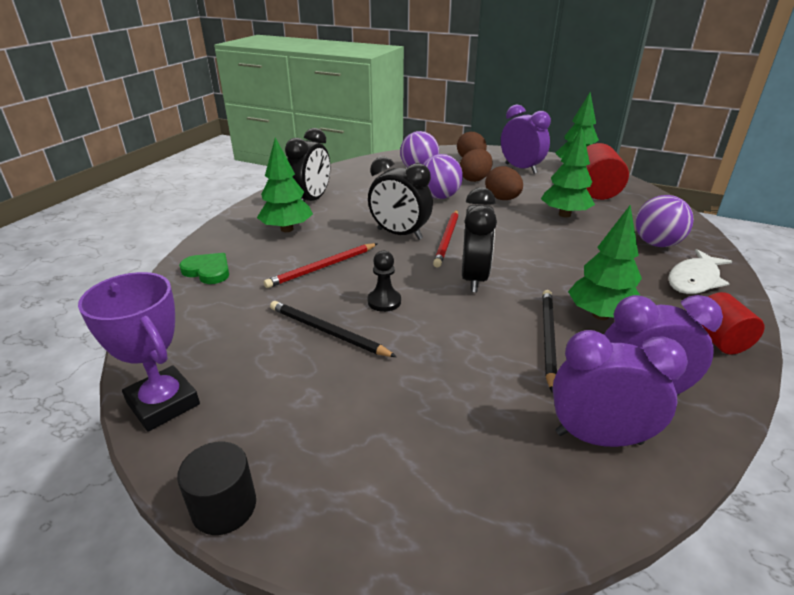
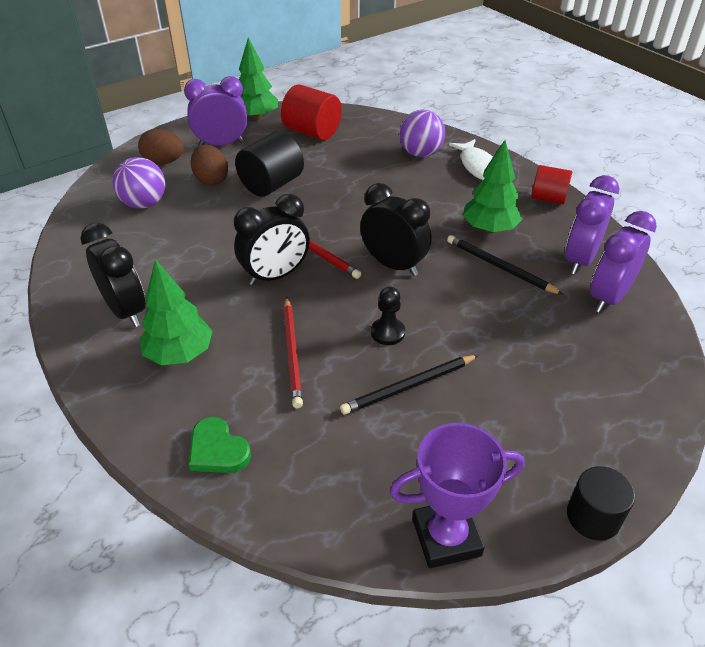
camera: 60 degrees left, 10 degrees up
(208, 271) = (217, 450): green heart -> green heart turned 105 degrees counterclockwise
(439, 197) = (224, 218): purple ball -> none
(502, 199) = (271, 185): brown egg -> black cylinder
(564, 214) = (335, 168): green tree -> none

